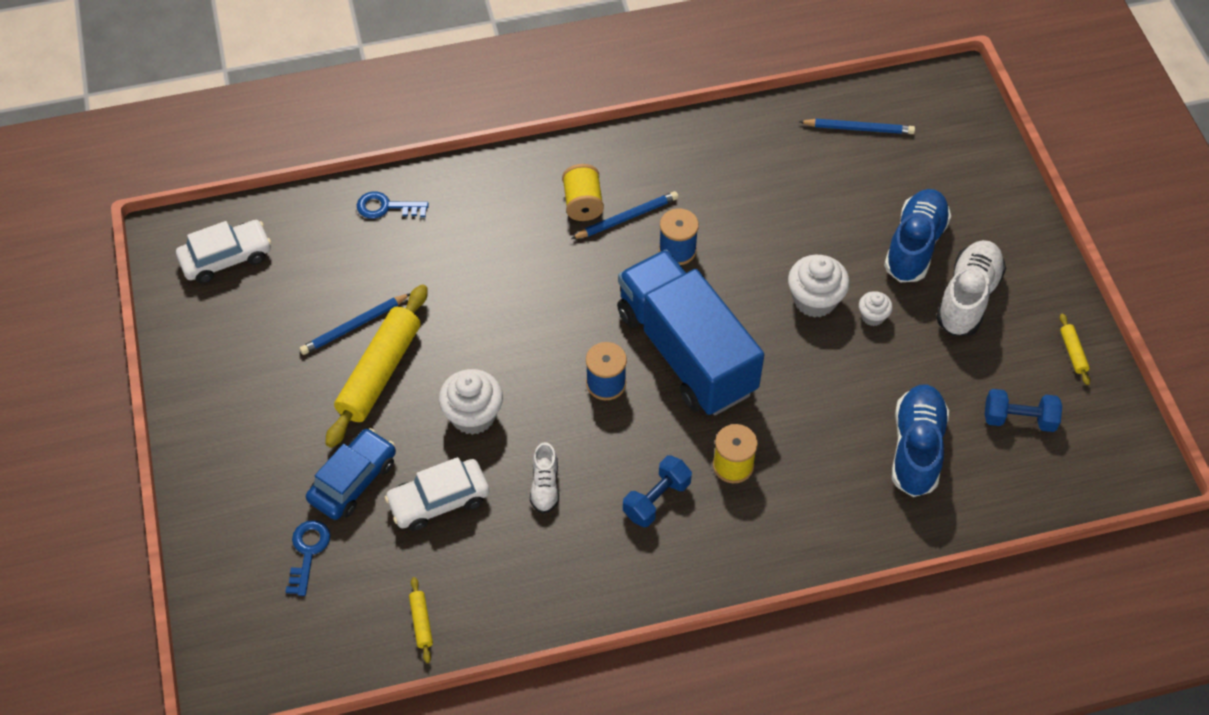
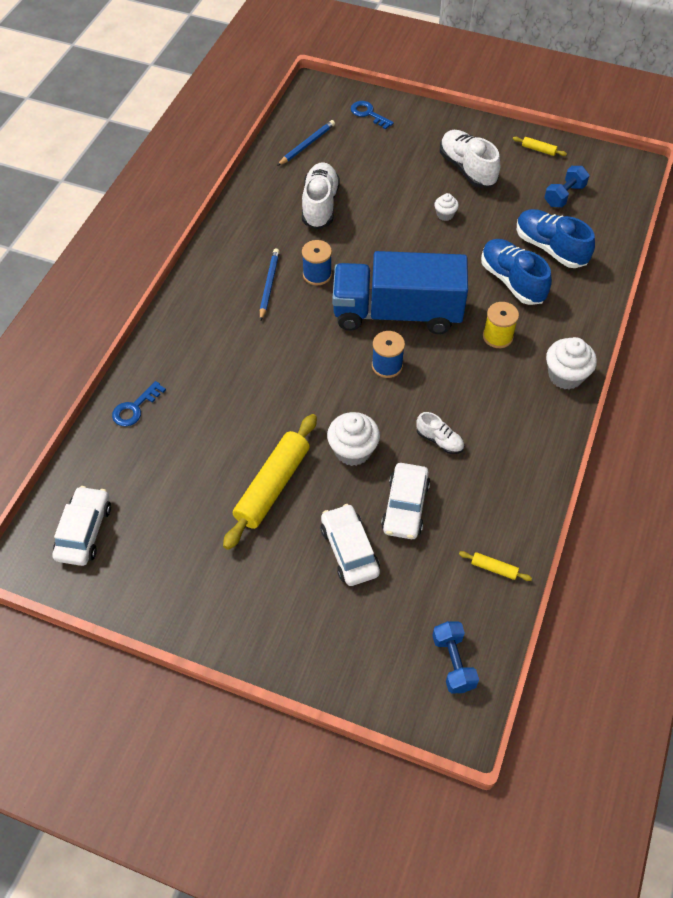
camera: 55 degrees left, 0 degrees up
(308, 552) = (387, 610): blue key -> blue key (368, 114)
(353, 480) = (349, 550): blue car -> white car
(354, 326) = (219, 481): blue pencil -> none
(380, 372) = (272, 486): yellow rolling pin -> yellow rolling pin turned 60 degrees clockwise
(583, 204) = (237, 300): yellow spool -> none
(656, 499) = (493, 387): blue dumbbell -> blue dumbbell (453, 662)
(778, 194) = (320, 205): none -> white shoe
(814, 300) = (411, 233): white cupcake -> white cupcake (565, 375)
(914, 246) = (412, 169): blue shoe -> blue shoe (512, 281)

